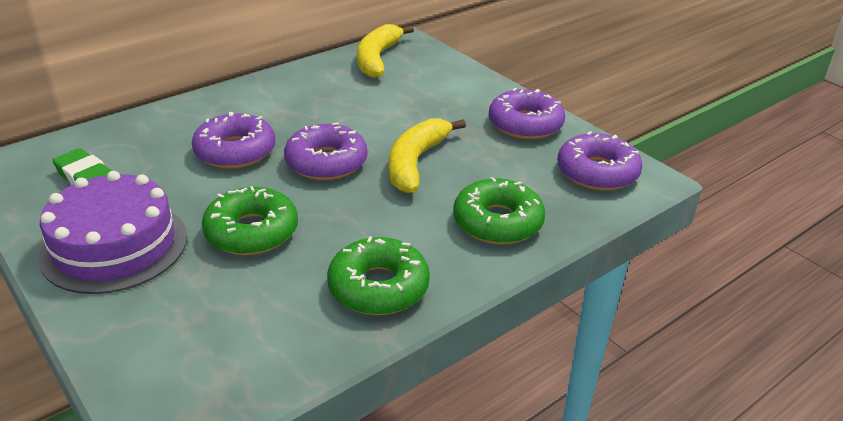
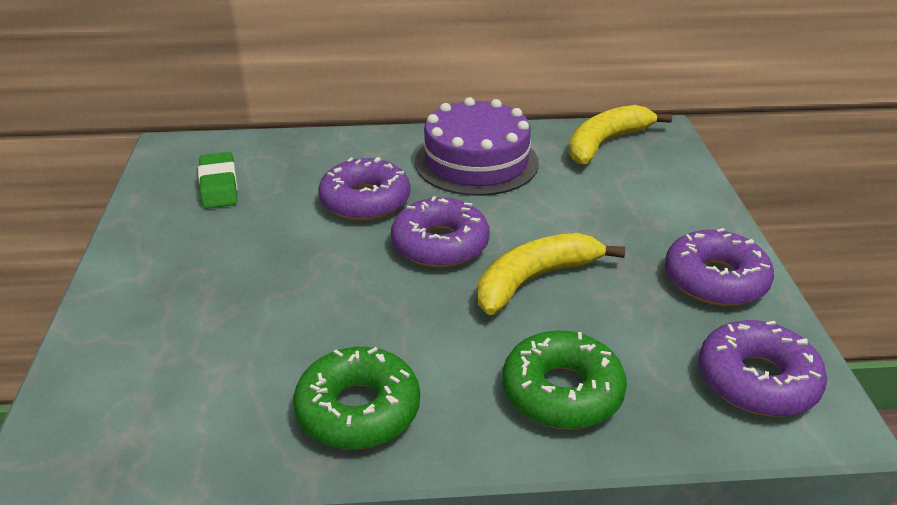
camera: 35 degrees right, 0 degrees up
(114, 246) = (178, 258): purple cake -> purple cake (476, 162)
(252, 232) = (299, 293): green donut -> none

